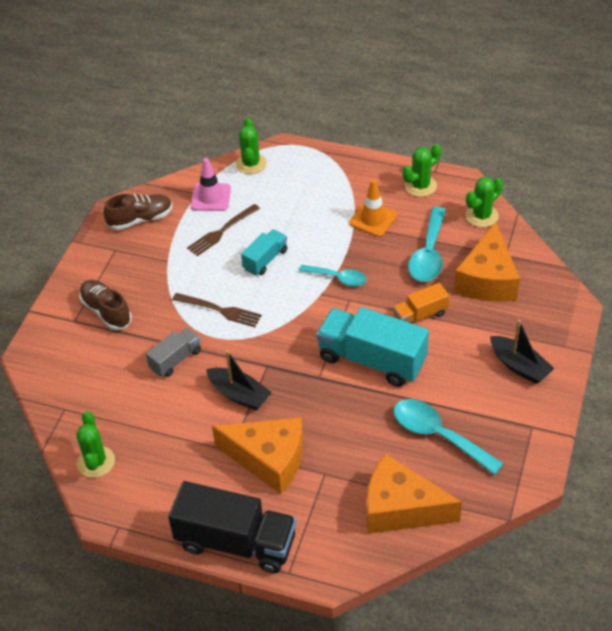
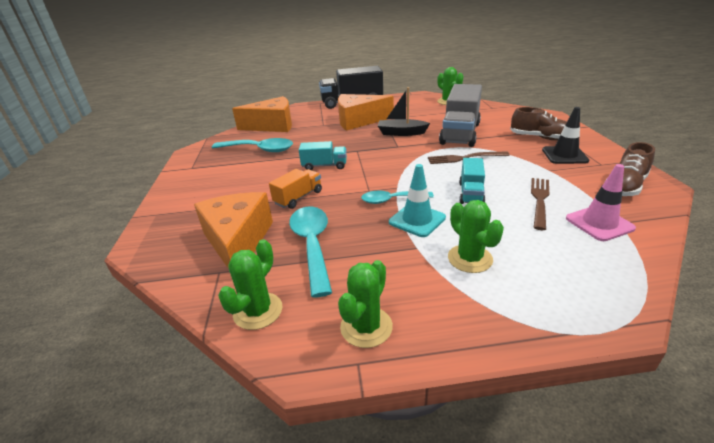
camera: 155 degrees right, 15 degrees down
(126, 274) = (564, 155): none -> black traffic cone
(175, 360) = (460, 133): grey truck -> grey truck, size x1.90
(251, 164) = (621, 275): green cactus -> green cactus (470, 259)
(334, 248) = (417, 220): none -> turquoise traffic cone
(372, 360) = (324, 166): turquoise truck -> turquoise truck, size x0.53
(373, 219) = (399, 260): orange traffic cone -> none
(519, 366) = (201, 192): black boat -> none

